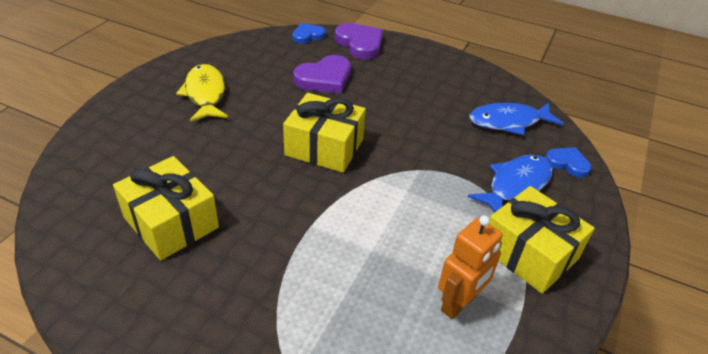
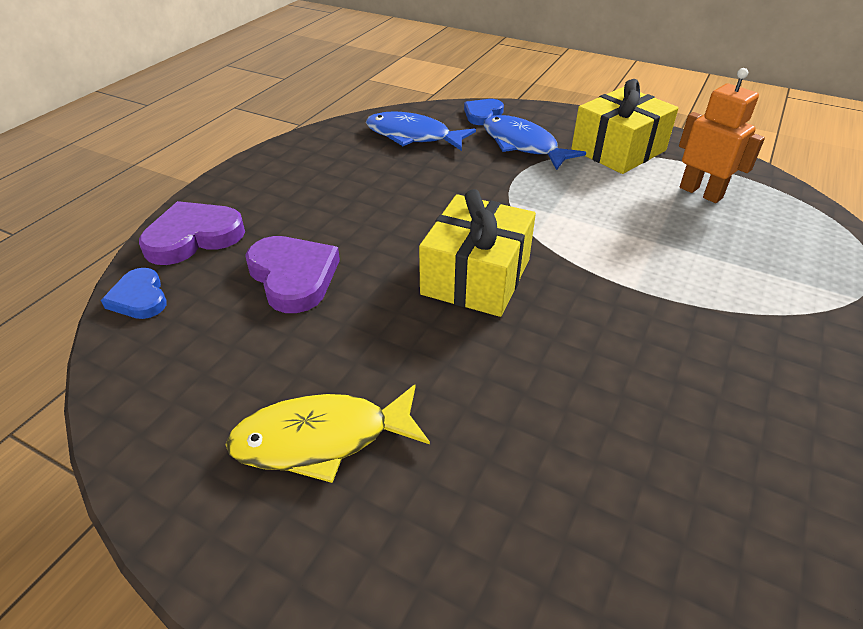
camera: 85 degrees left, 0 degrees up
(171, 222) = (688, 440): yellow gift -> none
(508, 122) = (413, 136): blue fish -> blue fish turned 120 degrees clockwise

